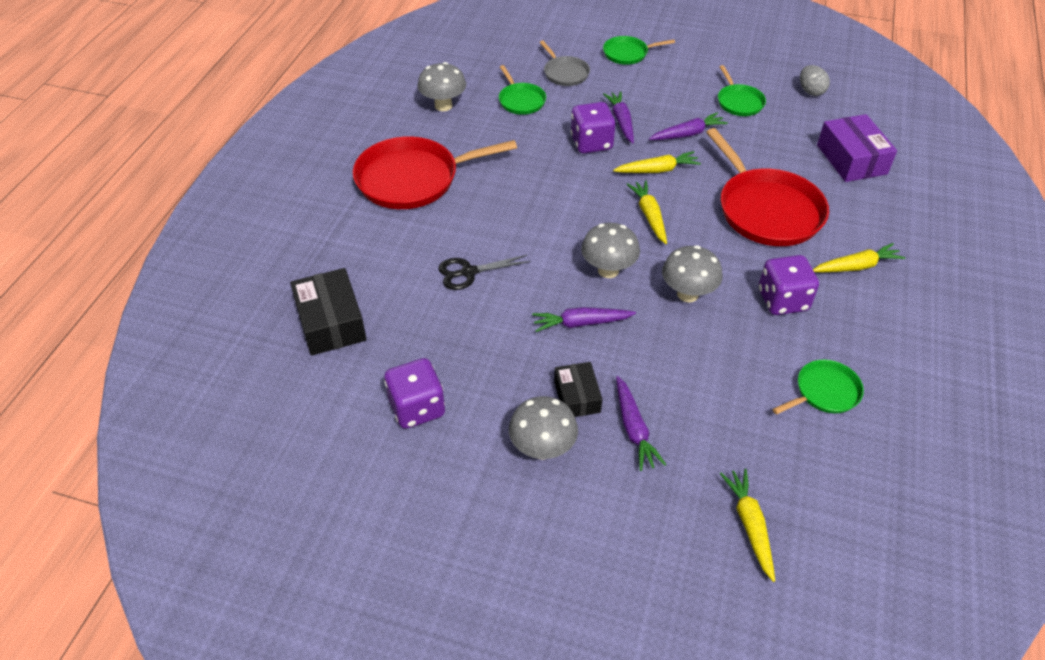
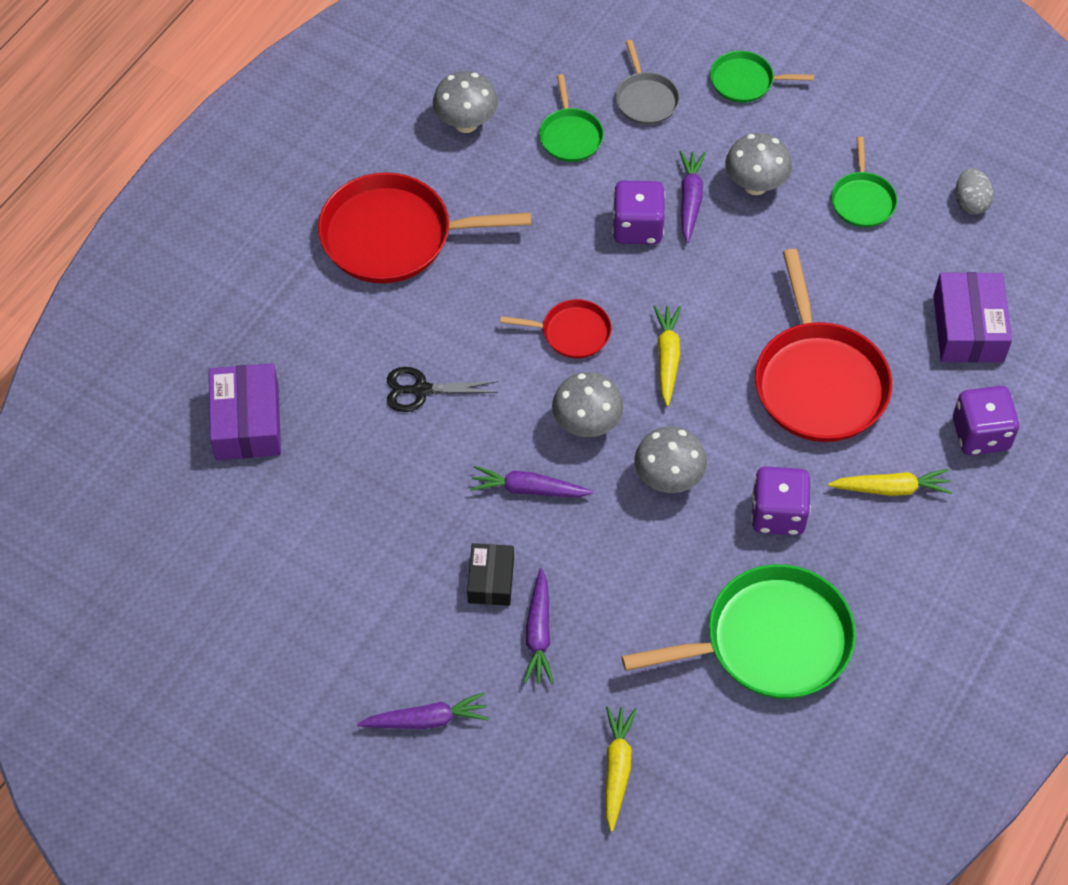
camera: 15 degrees right, 10 degrees up
(331, 322) = (247, 422): black box -> purple box
(417, 408) = (314, 552): purple dice -> purple dice (980, 434)
(542, 448) = (432, 632): grey mushroom -> grey mushroom (755, 185)
(571, 213) = (572, 332): none -> red pan
(657, 170) = (706, 289): yellow carrot -> none
(688, 134) = (770, 239): purple carrot -> purple carrot (426, 720)
(824, 392) = (770, 641): green pan -> green pan, size x1.96

